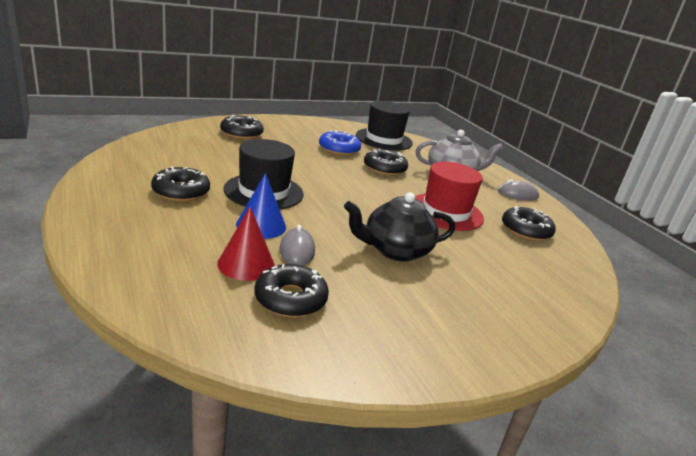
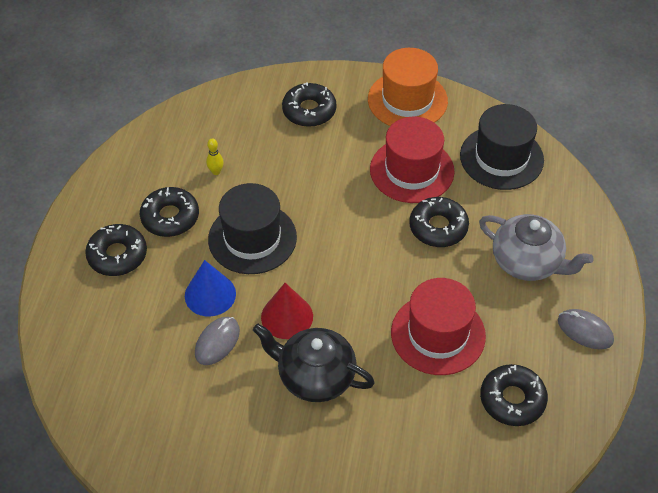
camera: 40 degrees right, 25 degrees up
(198, 165) = (216, 172): none -> yellow bowling pin
(246, 264) = (160, 345): red cone -> red cone (287, 316)
(290, 299) = (166, 402): black donut -> black donut (117, 255)
(302, 124) = (407, 100): none -> orange hat
(339, 149) = (412, 170): blue donut -> red hat

